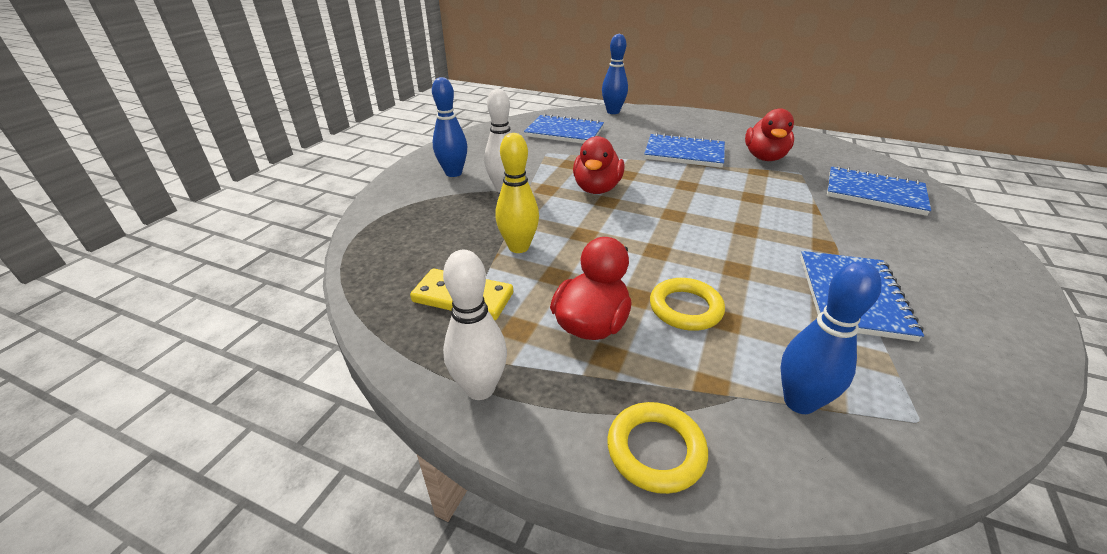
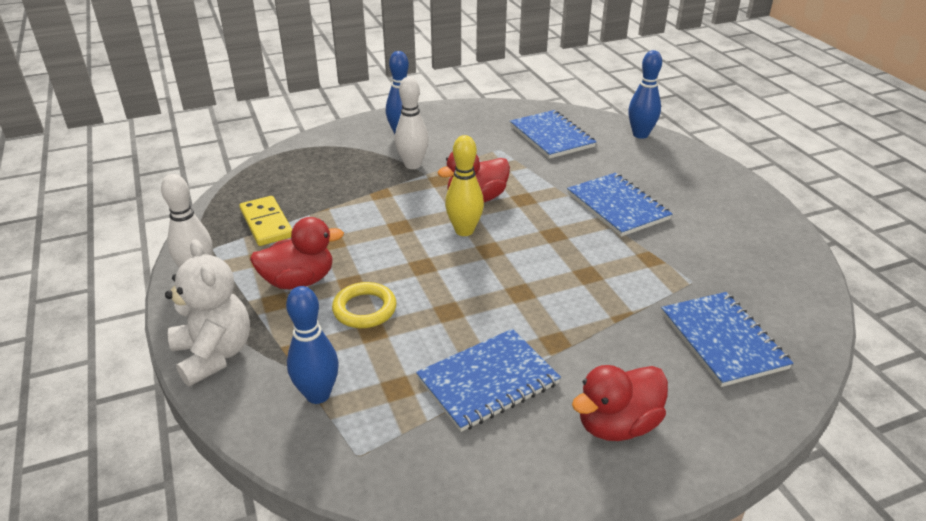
camera: 45 degrees right, 0 degrees up
(518, 247) = (346, 211): yellow bowling pin -> yellow bowling pin (464, 231)
(655, 450) = (214, 354): yellow ring -> white teddy bear
(764, 157) = (691, 250): red duck -> red duck (617, 424)

